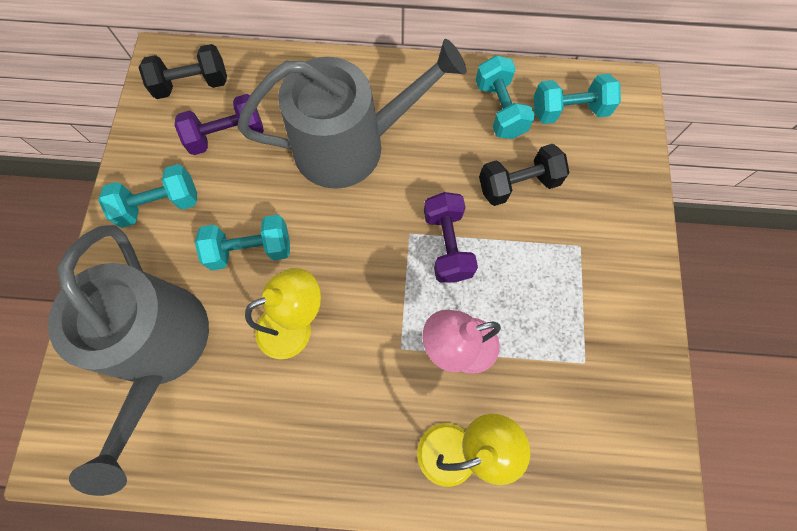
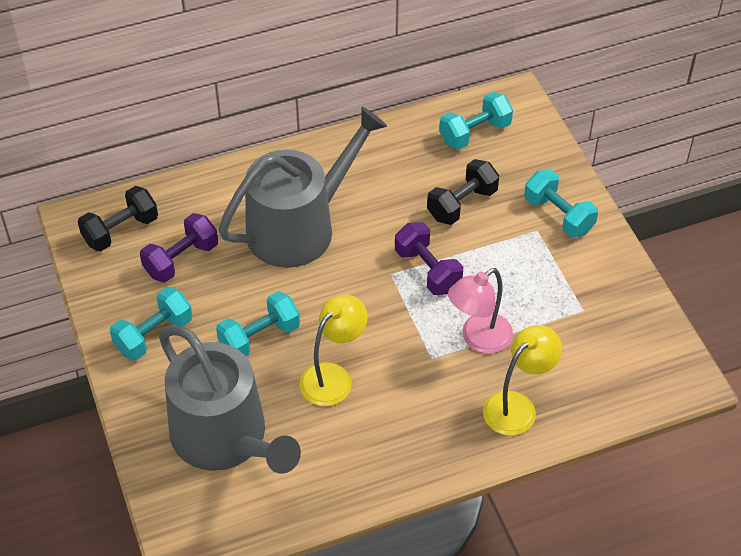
camera: 25 degrees left, 20 degrees down
(499, 110) = (415, 153): turquoise dumbbell -> turquoise dumbbell (558, 215)

